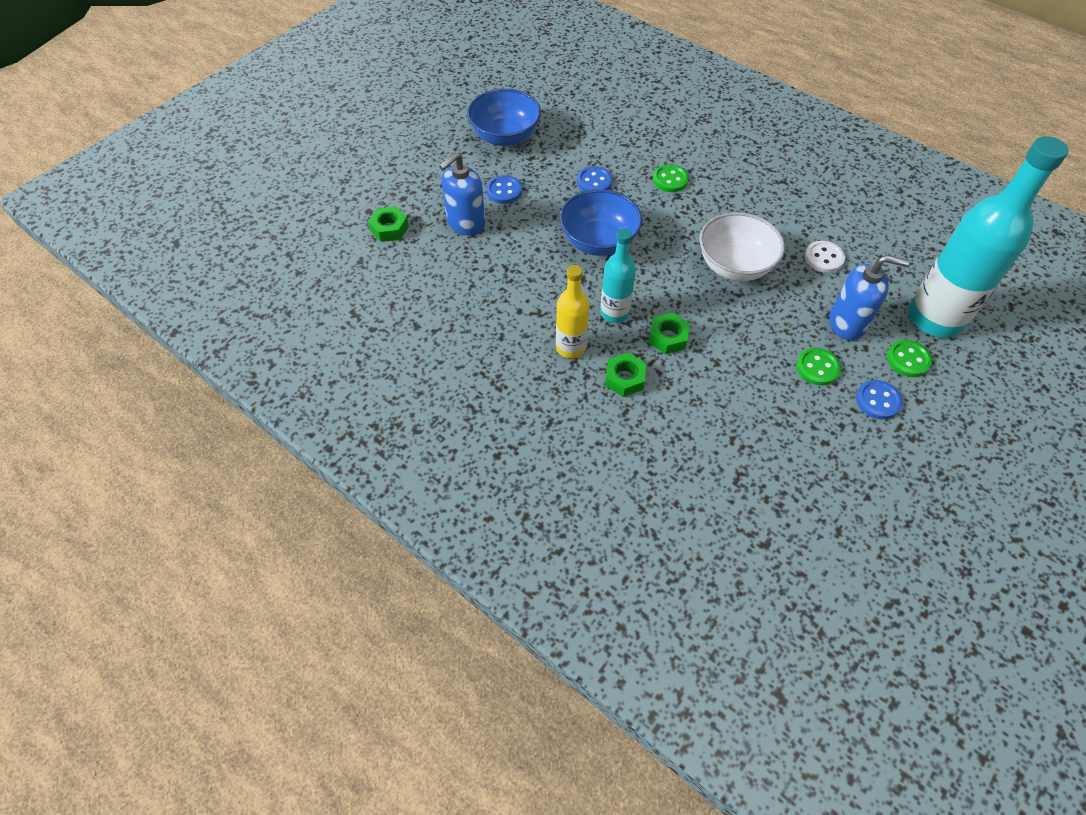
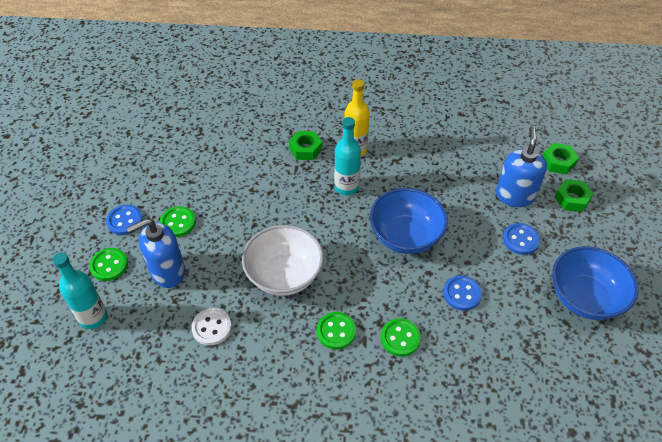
camera: 145 degrees right, 5 degrees down
(668, 337) = (296, 189): green nut -> green nut (572, 199)
(718, 207) = (336, 331): none -> green button
(935, 318) = (93, 317): turquoise bottle -> turquoise bottle, size x0.52

